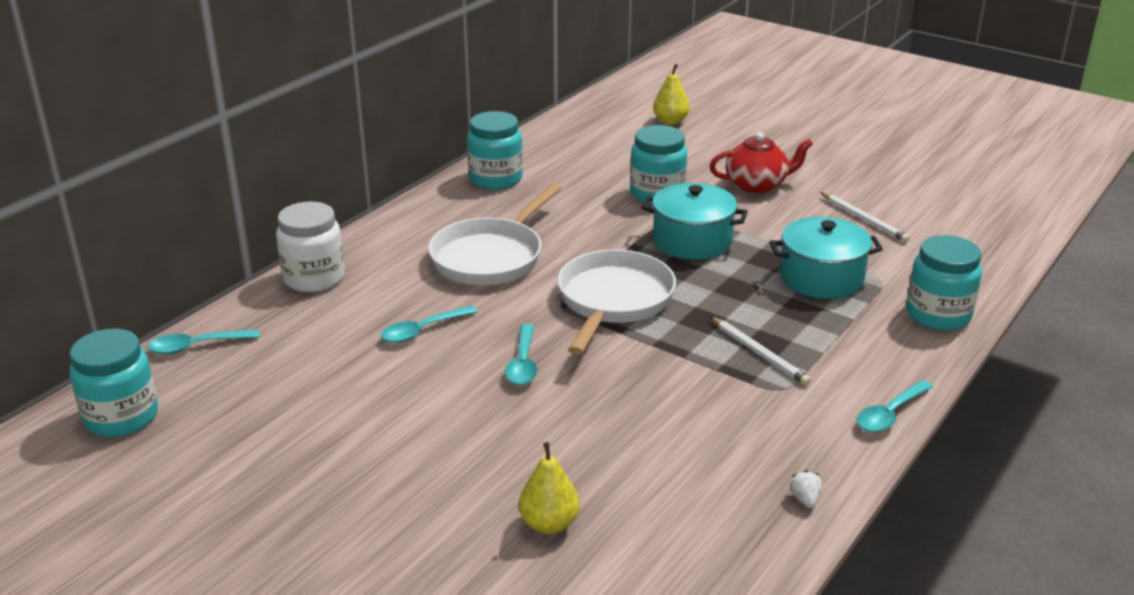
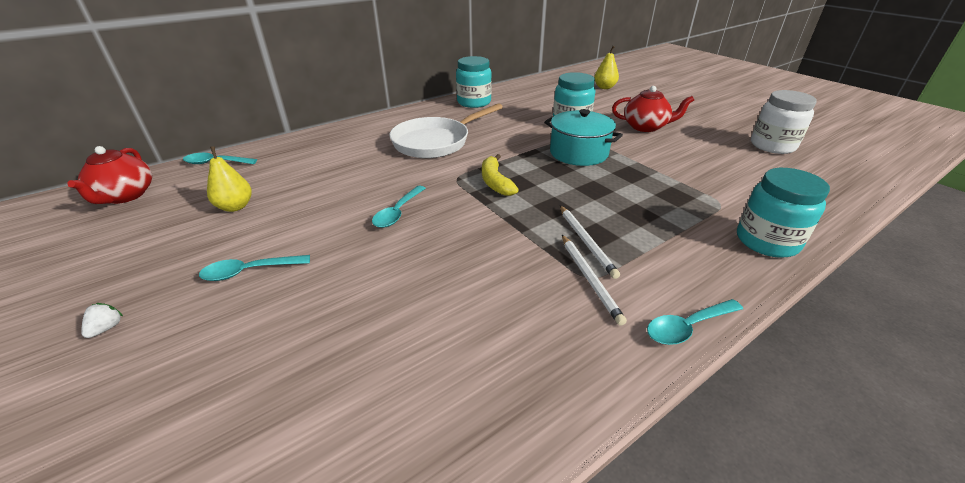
camera: 20 degrees right, 5 degrees up
(121, 417) = (125, 196): turquoise jar -> red teapot
(314, 278) = (320, 137): white jar -> white jar (772, 146)
(423, 330) = (352, 178): turquoise spoon -> turquoise spoon (249, 271)
(549, 524) = (300, 357): yellow pear -> yellow pear (235, 207)
(613, 301) = (495, 182): white pan -> yellow banana
(805, 499) = (555, 403): white strawberry -> white strawberry (107, 328)
(821, 278) = (668, 193): turquoise pot -> none
(864, 219) = (721, 159): white pencil -> white pencil (589, 279)

